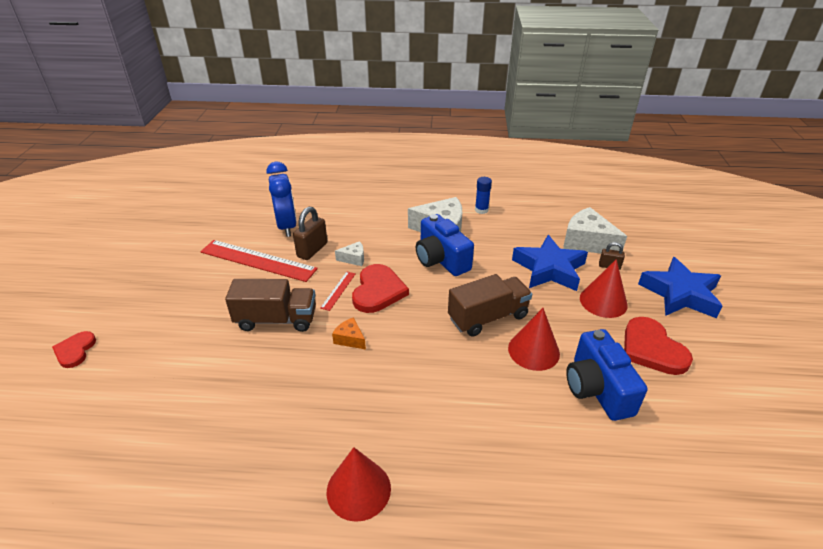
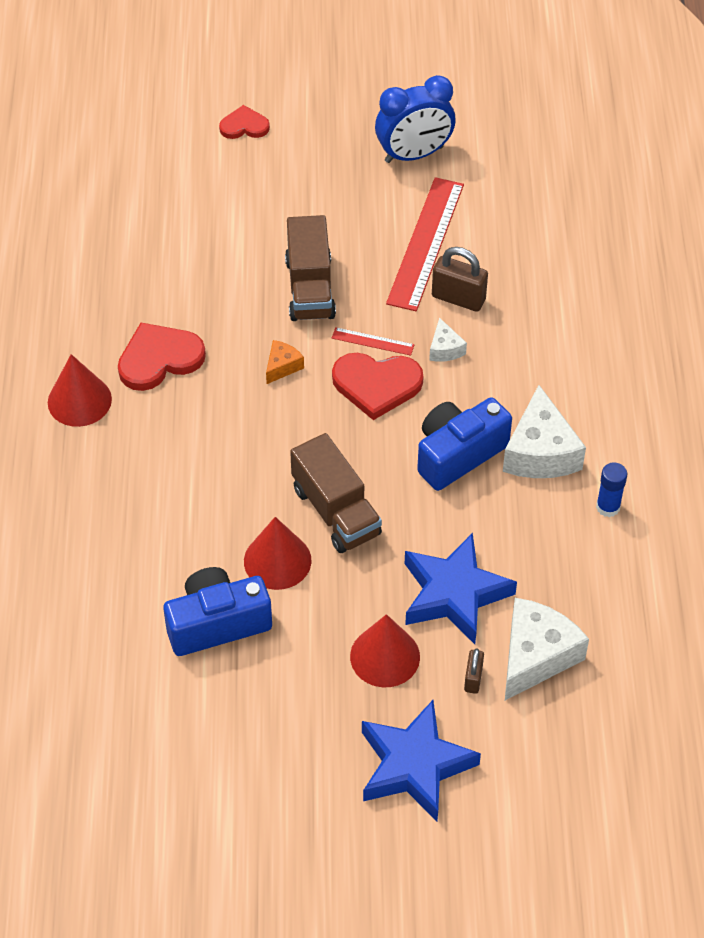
camera: 85 degrees right, 15 degrees up
(287, 226) = (513, 258): blue clock -> blue clock (414, 154)
(652, 349) = (291, 700): red heart -> red heart (159, 359)

